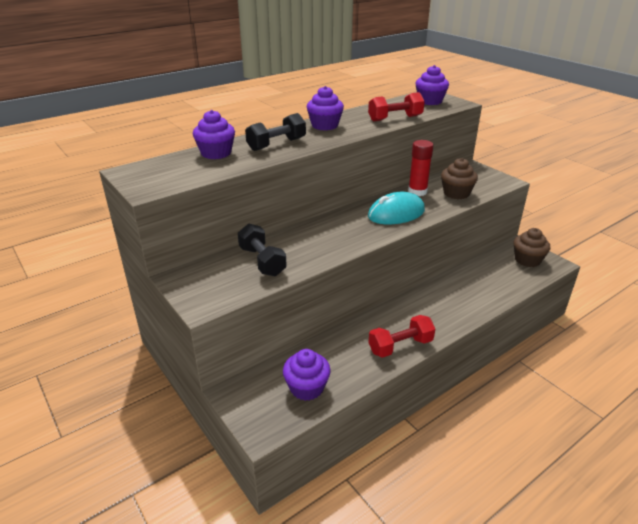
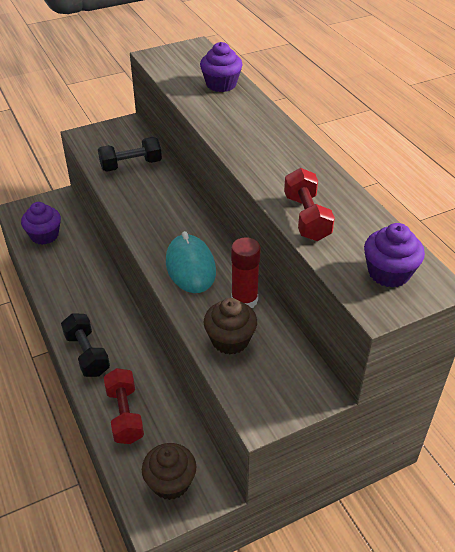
camera: 100 degrees right, 10 degrees up
(276, 144) = (234, 118): black dumbbell -> black dumbbell (87, 354)
(325, 125) = (288, 155): purple cupcake -> none
(400, 346) = (63, 301): red dumbbell -> red dumbbell (125, 415)

